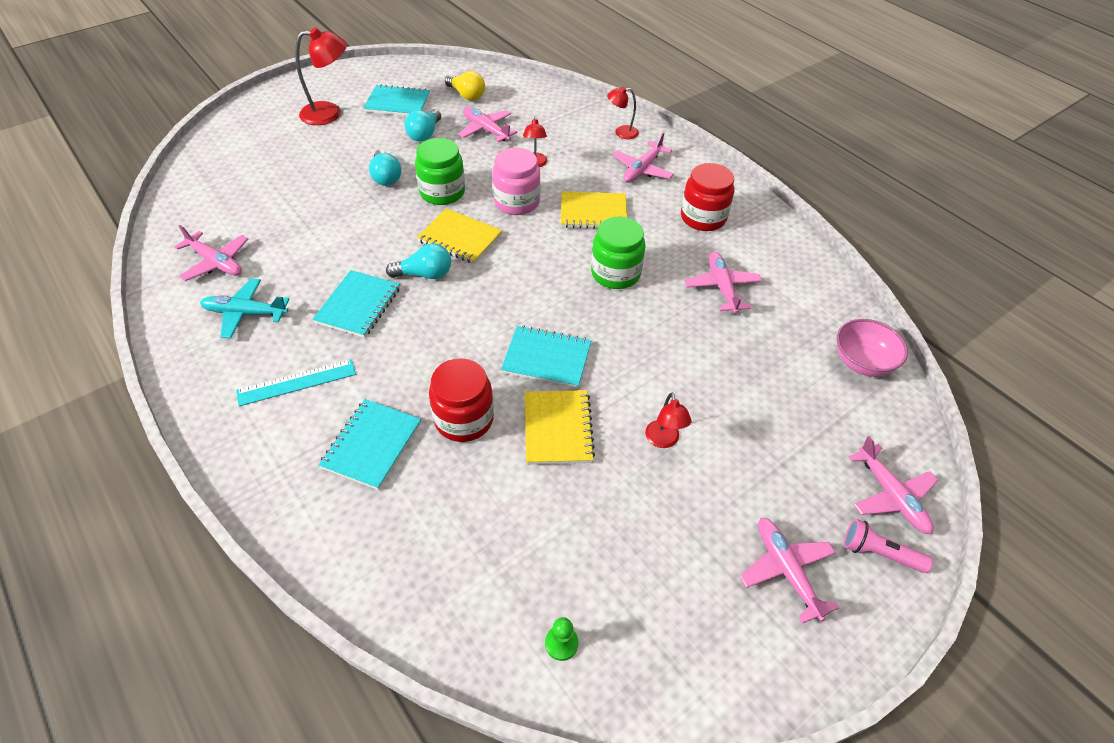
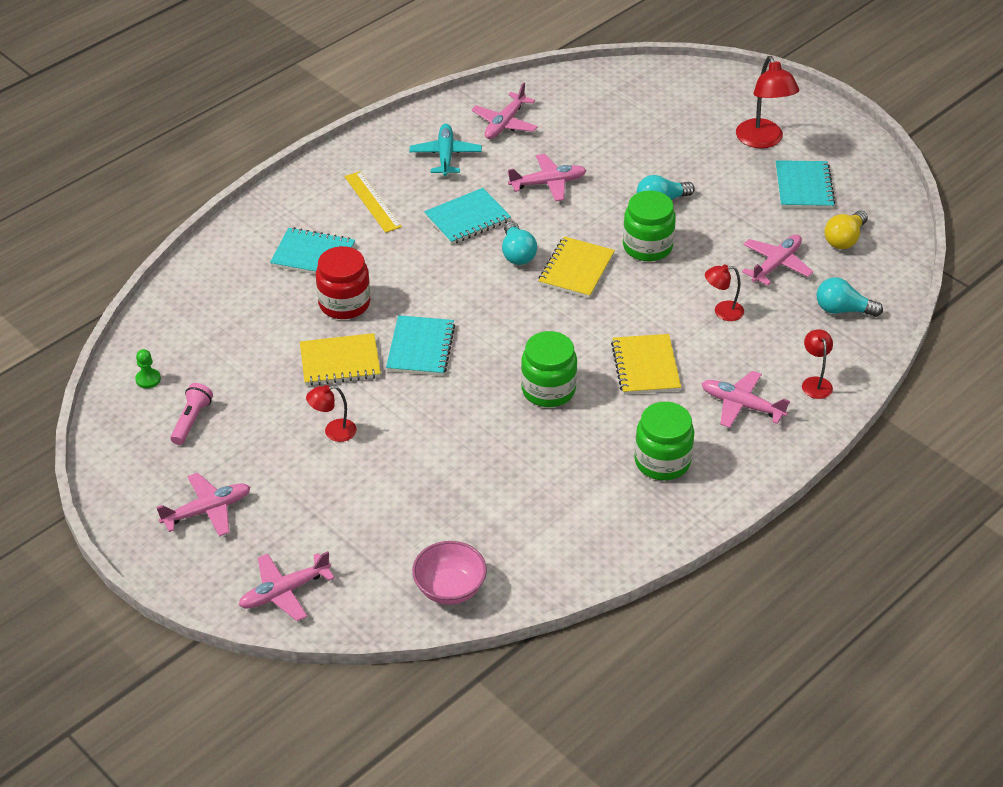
camera: 85 degrees right, 5 degrees down
(296, 382) = (372, 201): turquoise ruler -> yellow ruler
(358, 305) = (467, 218): turquoise notebook -> turquoise notebook turned 45 degrees counterclockwise
(425, 134) = (749, 217): turquoise light bulb -> turquoise light bulb (842, 310)
(517, 202) = (647, 304): pink jar -> none
(703, 218) = (662, 461): red jar -> green jar
(722, 287) = (544, 476): pink plane -> pink plane (548, 183)
(879, 553) = (224, 575): pink flashlight -> pink flashlight (191, 420)

